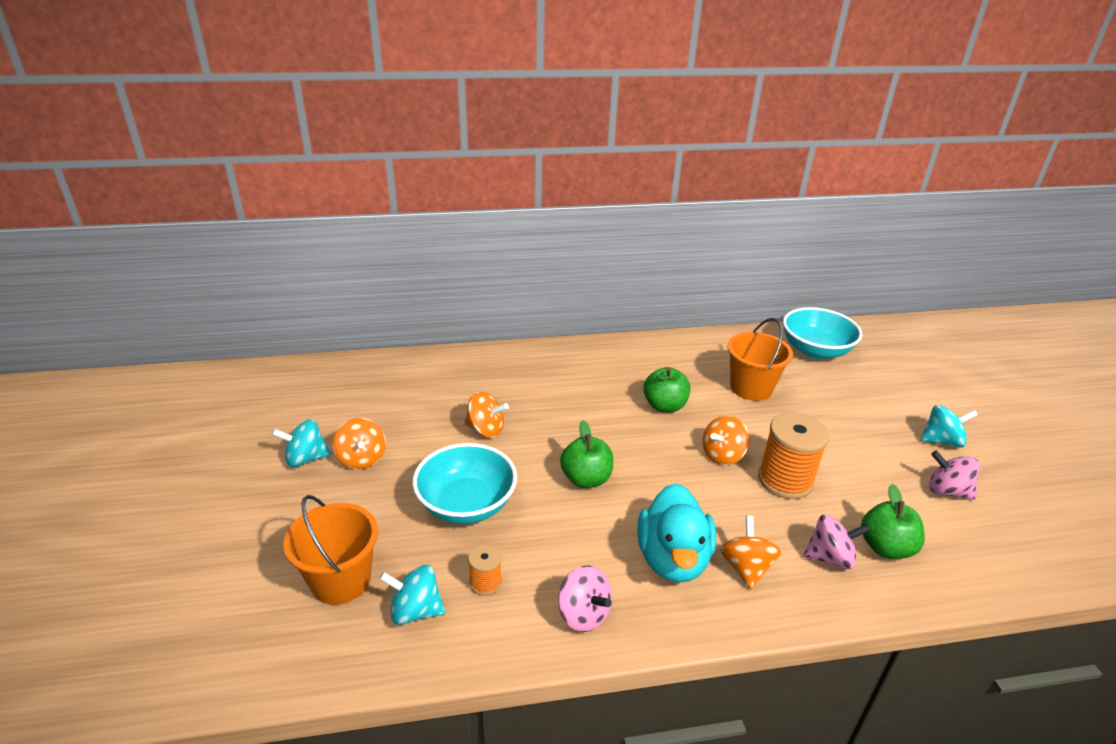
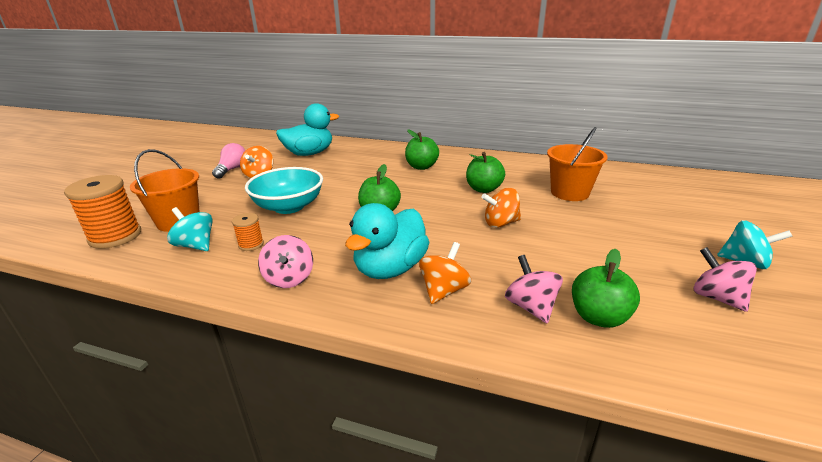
camera: 30 degrees right, 5 degrees down
(306, 458) = (232, 169): turquoise spinning top -> pink light bulb
(390, 396) = (309, 154): none -> turquoise duck
(486, 429) = (345, 177): orange spinning top -> none
(563, 385) = (421, 167): none -> green apple
(785, 480) = (541, 249): orange spool -> orange spool (115, 236)
(815, 350) = (656, 183): turquoise bowl -> none
(830, 557) = (531, 307): pink spinning top -> pink spinning top turned 135 degrees counterclockwise

